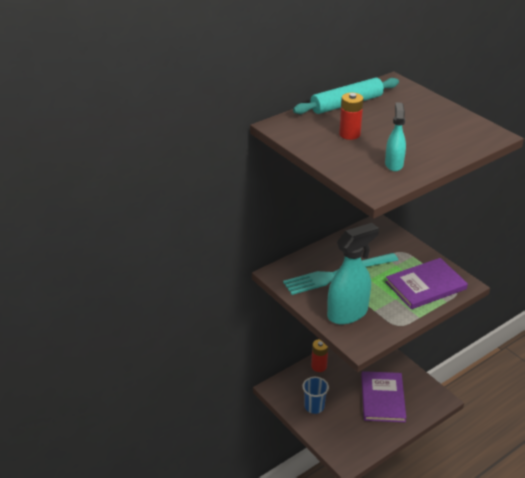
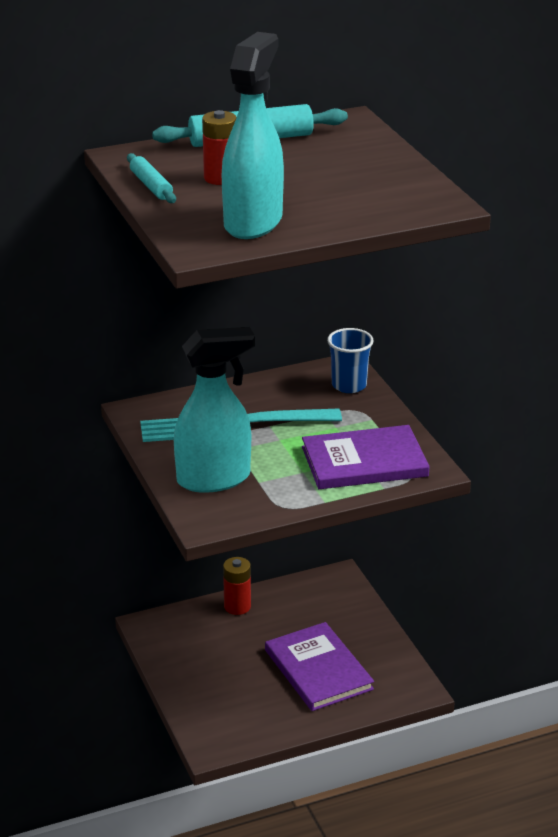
camera: 15 degrees right, 5 degrees down
(312, 146) = (151, 186): none -> turquoise rolling pin
(314, 406) = (199, 661): blue cup -> blue cup (349, 385)
(382, 398) = (318, 670): purple book -> purple book turned 45 degrees counterclockwise
(394, 164) = (253, 222): turquoise spray bottle -> turquoise spray bottle, size x1.89

